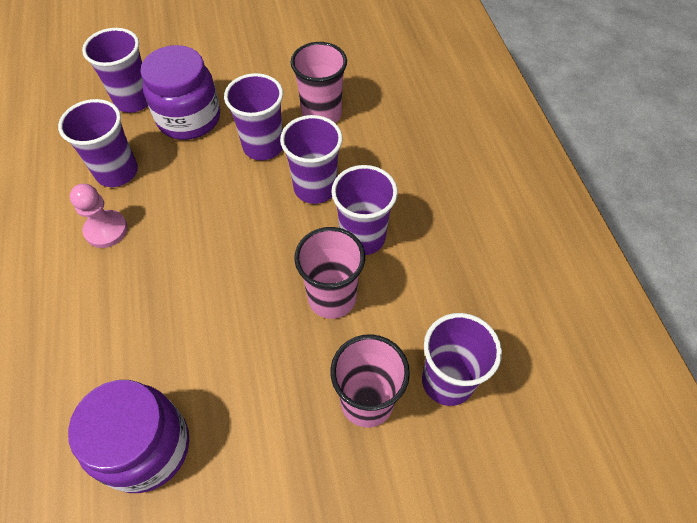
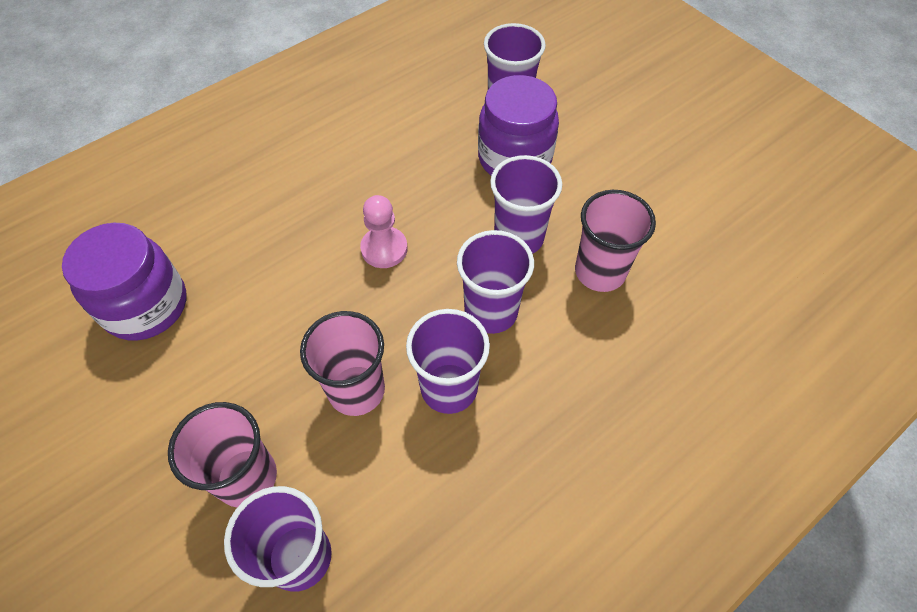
camera: 65 degrees right, 0 degrees up
(106, 230) = (348, 165): pink pawn -> pink pawn (384, 249)
(117, 172) = (416, 138): purple cup -> none

